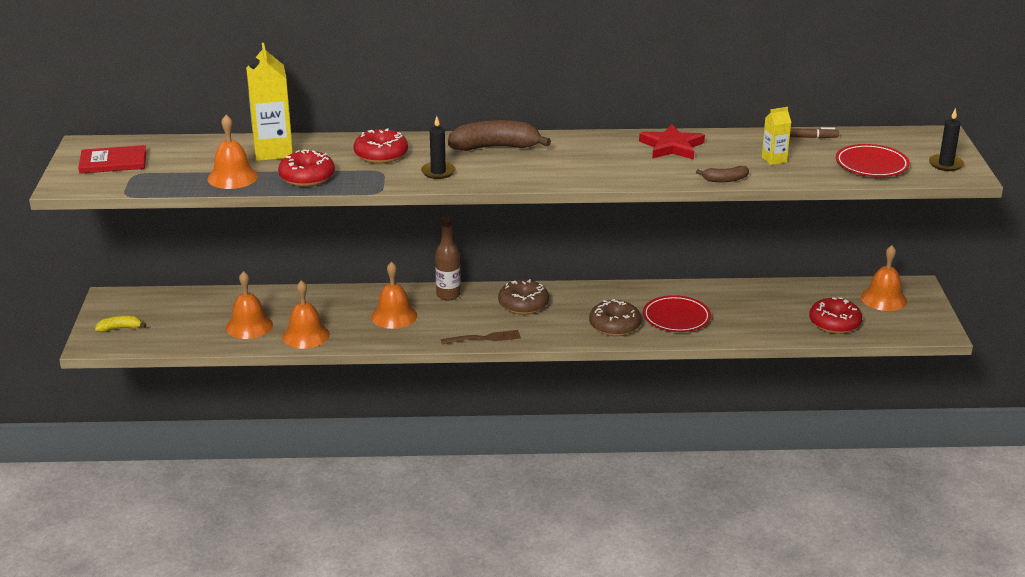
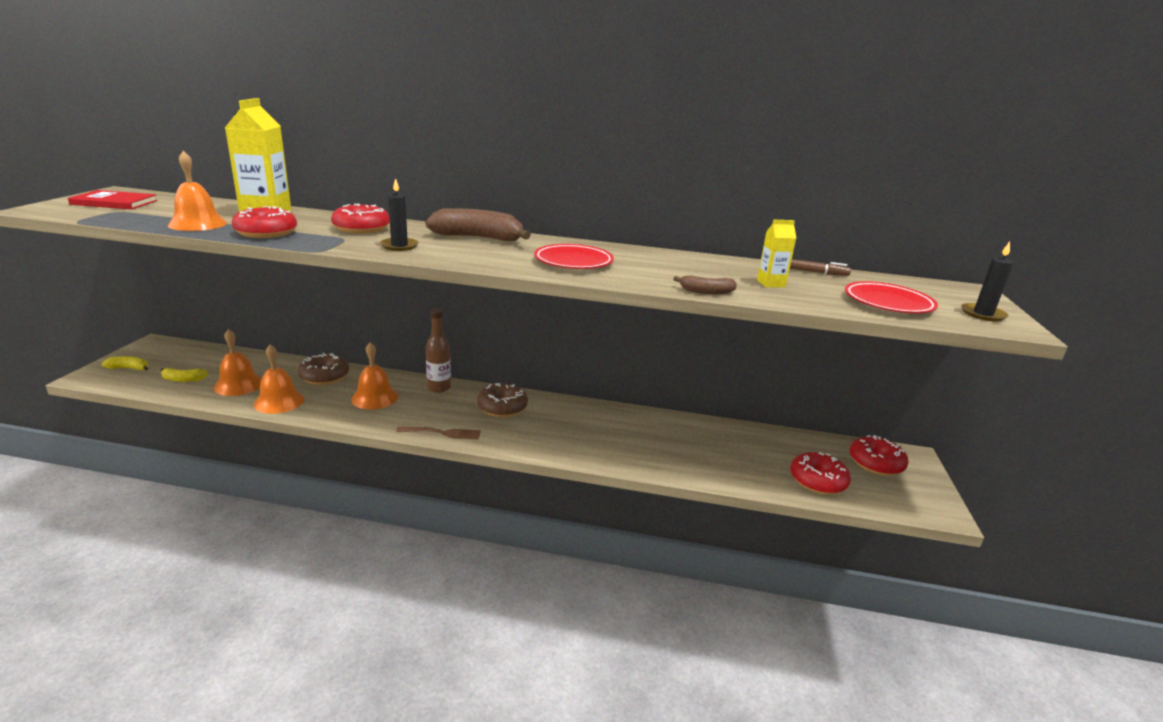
camera: 10 degrees right, 5 degrees down
(188, 330) = (183, 379): none -> yellow banana
(614, 326) = (580, 443): brown donut -> brown donut (324, 376)
(672, 146) = (661, 260): red star -> none
(676, 318) = (647, 446): red plate -> red plate (573, 261)
(883, 299) = (876, 463): orange bell -> red donut

